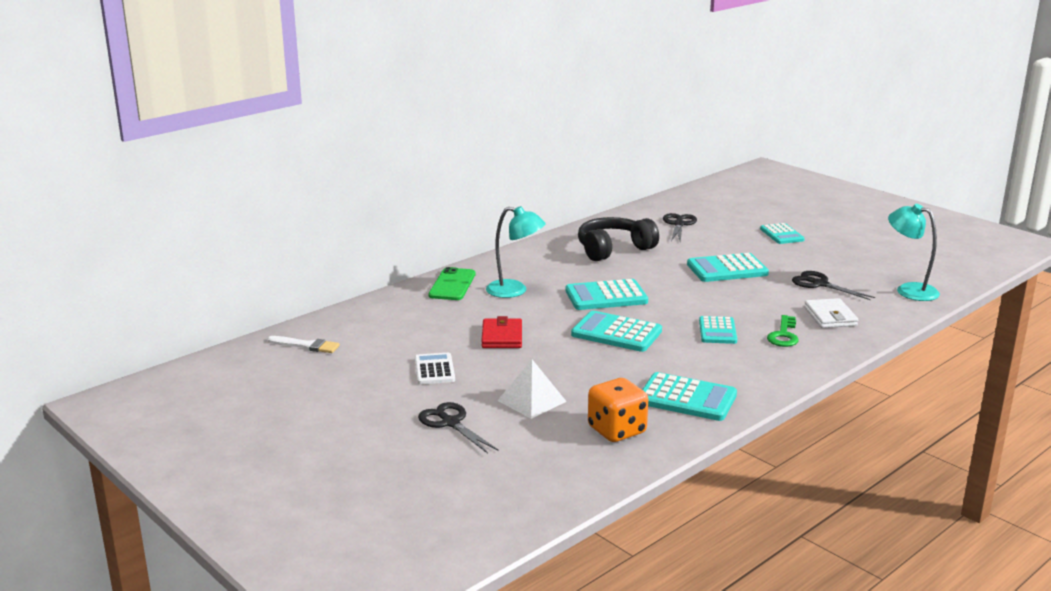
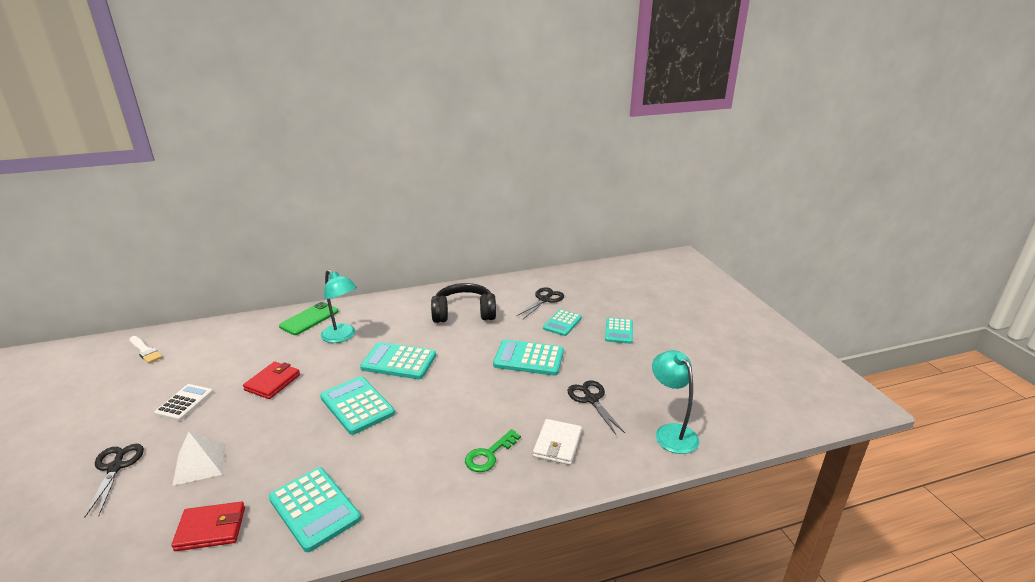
camera: 25 degrees right, 5 degrees up
(617, 430) = (211, 529): orange dice -> red wallet
(717, 331) = (438, 430): turquoise calculator -> turquoise calculator (562, 323)

